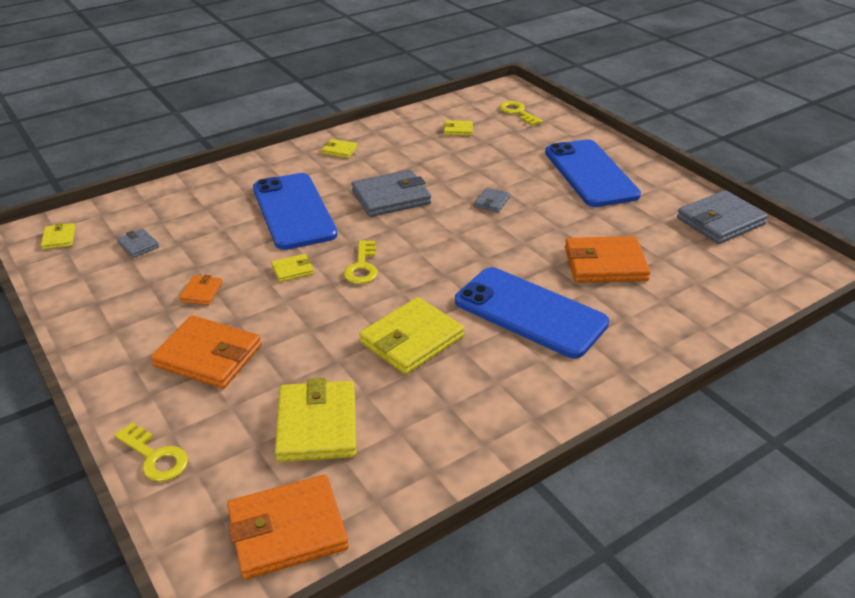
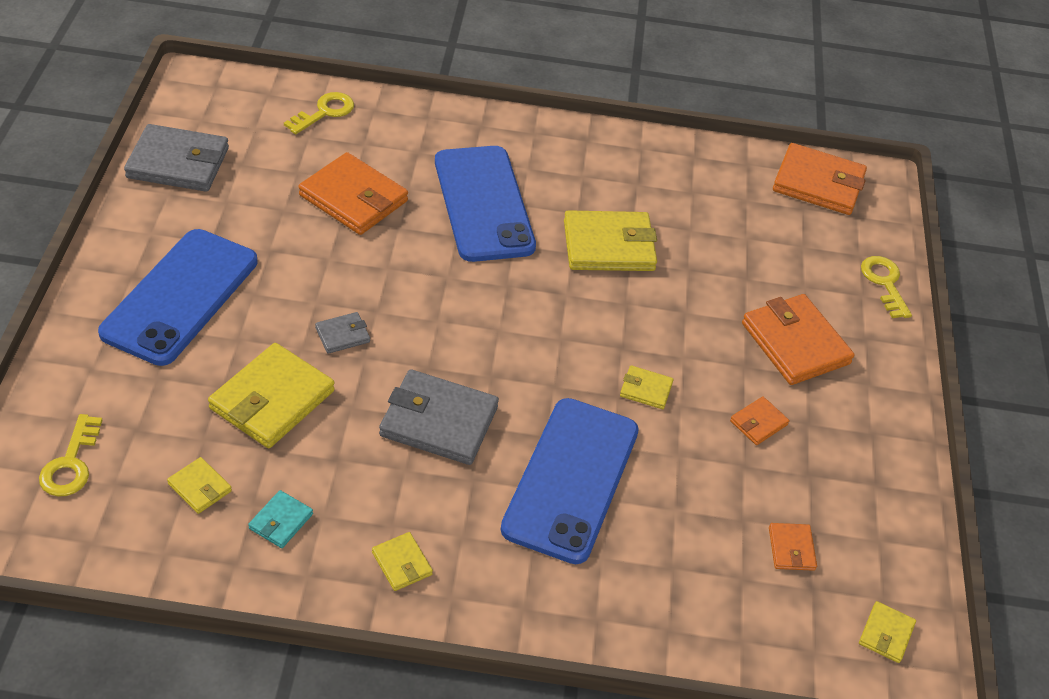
camera: 145 degrees left, 10 degrees up
(138, 245) = (791, 549): grey wallet -> orange wallet
(317, 425) = (747, 231): yellow wallet -> yellow wallet (272, 400)
(362, 267) = (573, 346): yellow key -> yellow key (324, 112)
(409, 137) = (281, 521): none -> turquoise wallet

